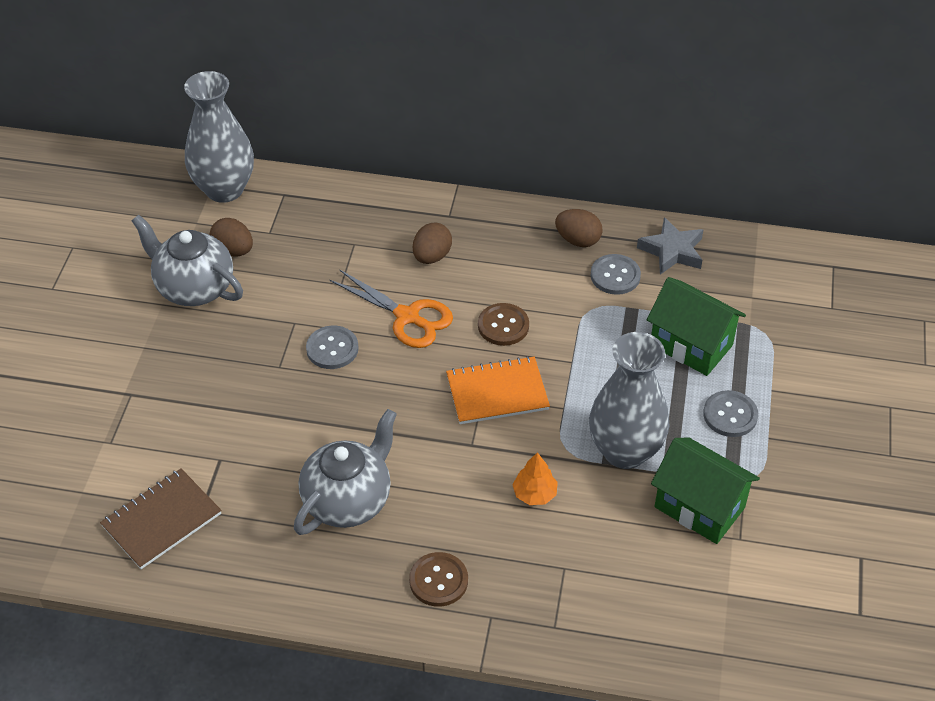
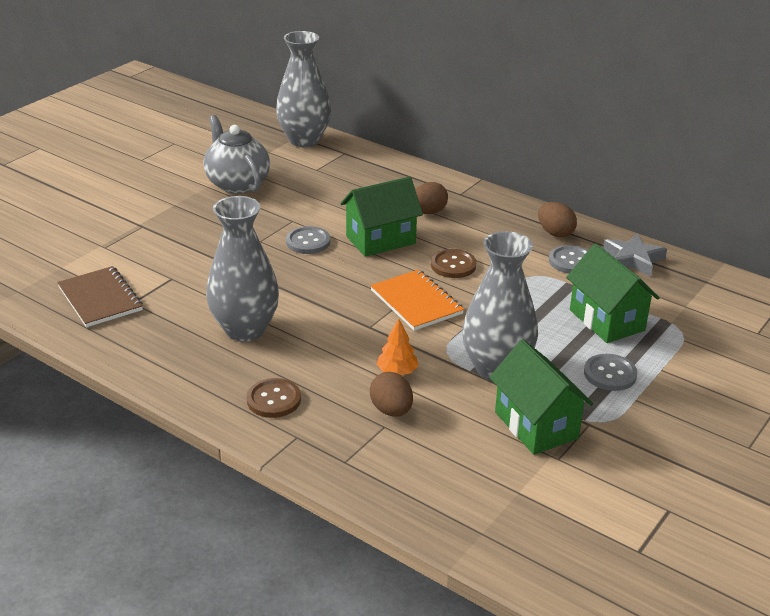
camera: 25 degrees right, 15 degrees down
(162, 520) = (100, 299): brown notebook -> brown notebook turned 75 degrees clockwise
(233, 250) = (282, 172): brown egg -> brown egg (391, 410)
(348, 500) = (245, 330): grey teapot -> grey vase
(407, 317) = (380, 240): orange scissors -> green house
(497, 392) = (416, 302): orange notebook -> orange notebook turned 45 degrees clockwise

